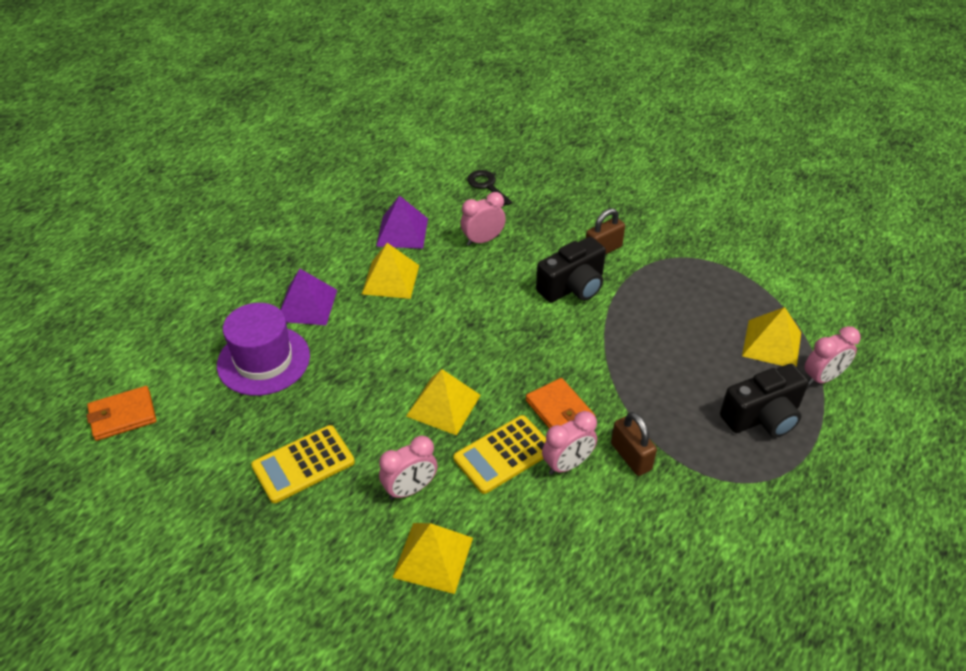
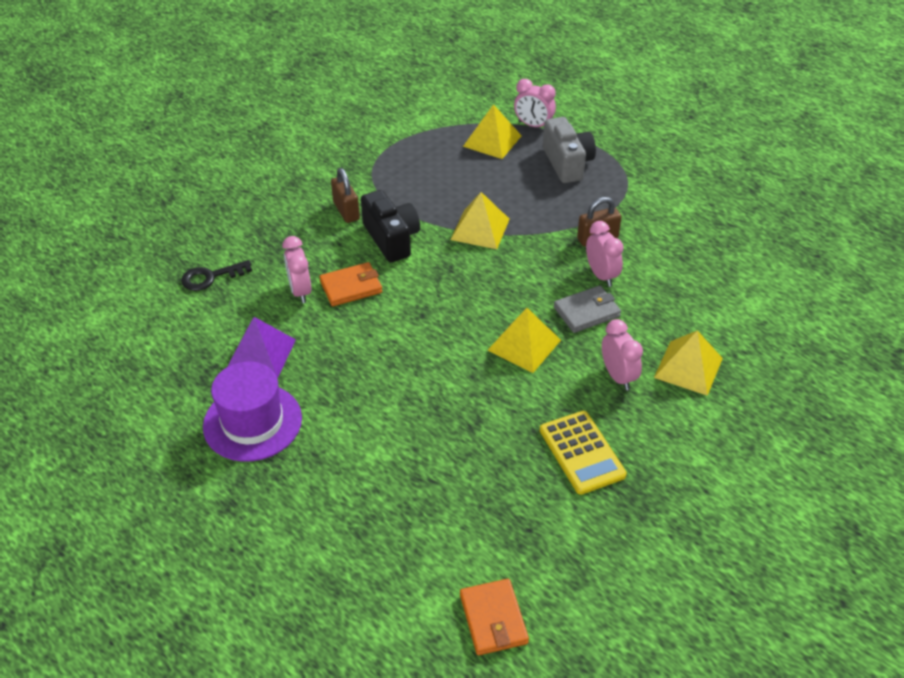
camera: 80 degrees left, 0 degrees up
(263, 360) = (434, 484): purple hat -> purple hat (252, 422)
(307, 305) = (357, 444): purple pyramid -> none
(390, 279) = (337, 369): yellow pyramid -> yellow pyramid (480, 229)
(504, 454) = (586, 312): yellow calculator -> grey wallet
(559, 411) = (543, 271): orange wallet -> orange wallet (351, 287)
(762, 417) = (567, 163): black camera -> grey camera
(822, 378) = (533, 125): pink clock -> pink clock turned 135 degrees clockwise

